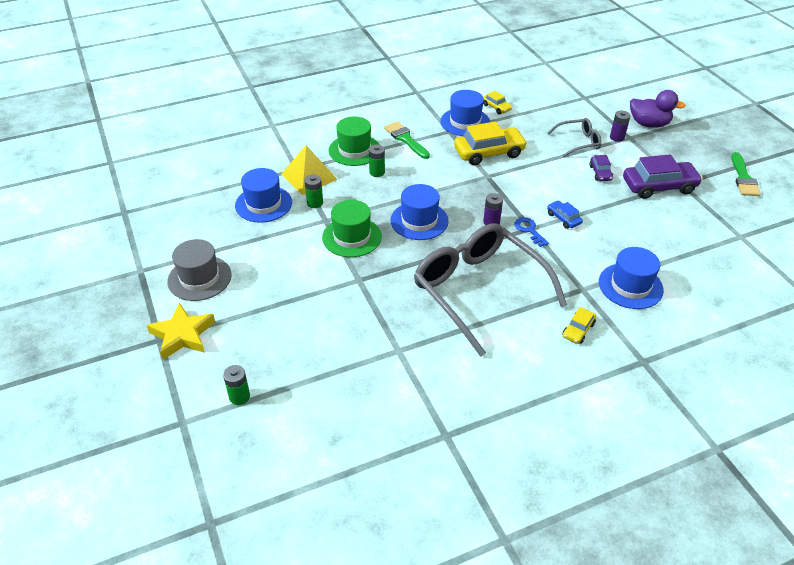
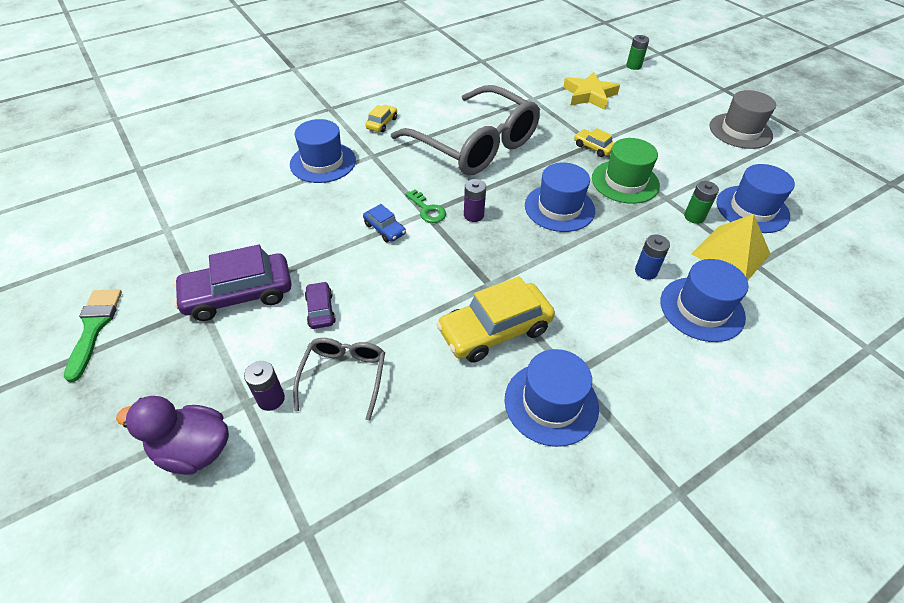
camera: 170 degrees right, 5 degrees up
(183, 335) = (709, 93): yellow star -> yellow star (589, 95)
(354, 150) = (702, 309): green hat -> blue hat
(377, 172) = (646, 271): green battery -> blue battery
(405, 139) = (637, 344): green brush -> none
(496, 107) = (500, 460): yellow car -> yellow car (593, 147)
(529, 230) = (427, 210): blue key -> green key
(578, 142) = (344, 376): grey glasses -> grey glasses turned 120 degrees clockwise

